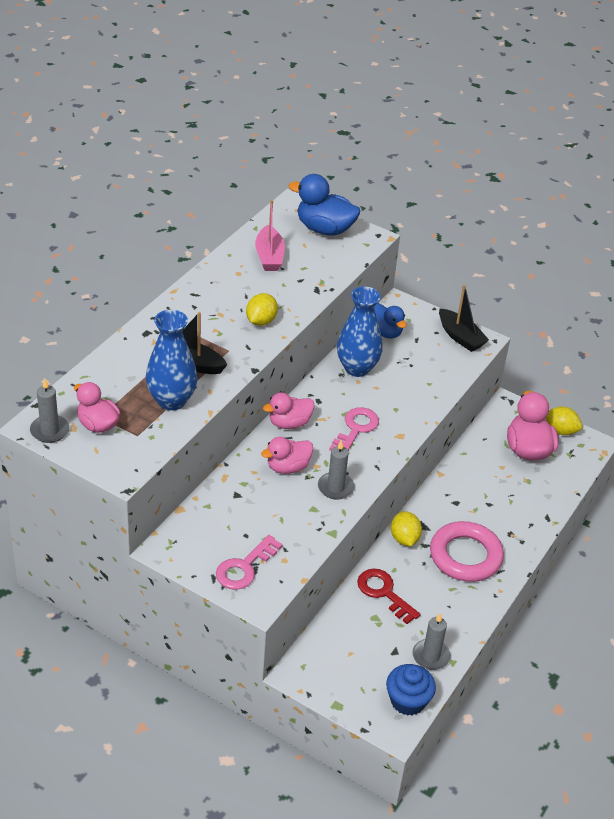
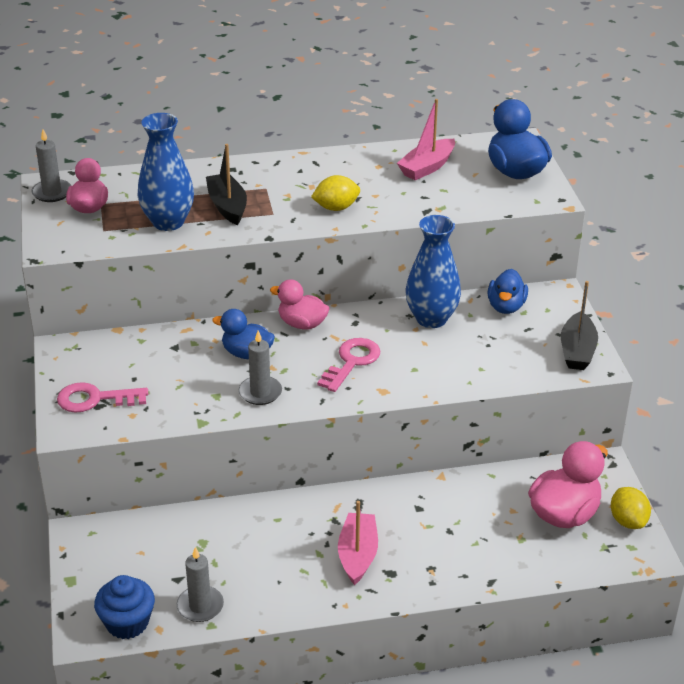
camera: 50 degrees right, 5 degrees down
(288, 467) = (247, 353): pink duck -> blue duck
(356, 429) = (352, 362): pink key -> pink key turned 45 degrees counterclockwise
(383, 593) = (240, 529): red key -> none
(404, 538) = (324, 503): yellow lemon -> none
(465, 556) = (358, 555): pink ring -> pink boat

